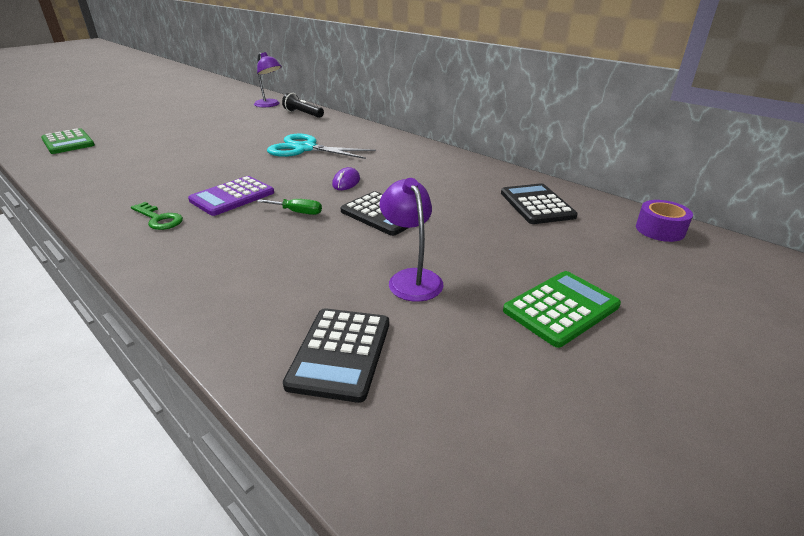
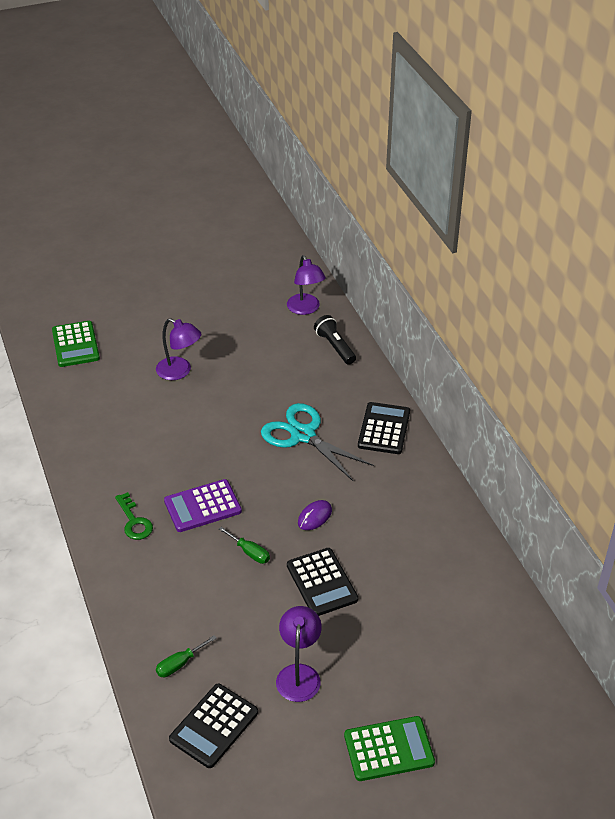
camera: 25 degrees right, 10 degrees up
(176, 139) = (179, 371): none -> purple lamp
(262, 308) = (179, 664): none -> green screwdriver
(536, 205) = (473, 620): black calculator -> black calculator (384, 429)
(660, 230) = (558, 699): purple tape -> none

